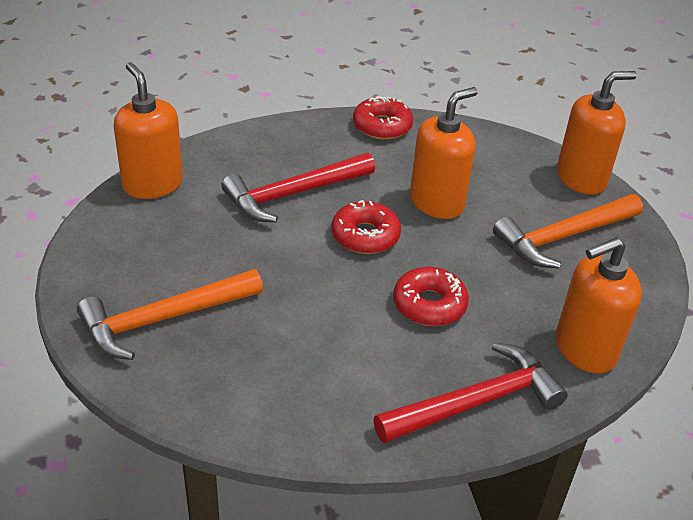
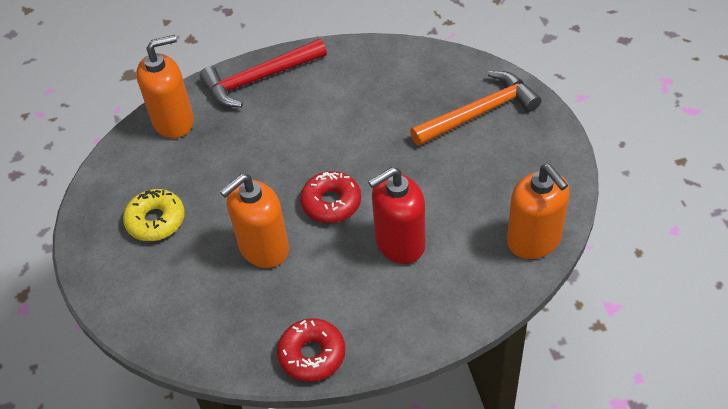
camera: 175 degrees left, 10 degrees up
(293, 194) = (399, 243): red hammer -> red soap dispenser
(429, 305) = (282, 144): red donut -> none
(563, 237) = (156, 221): orange hammer -> yellow donut
(581, 178) = (112, 297): orange soap dispenser -> none

